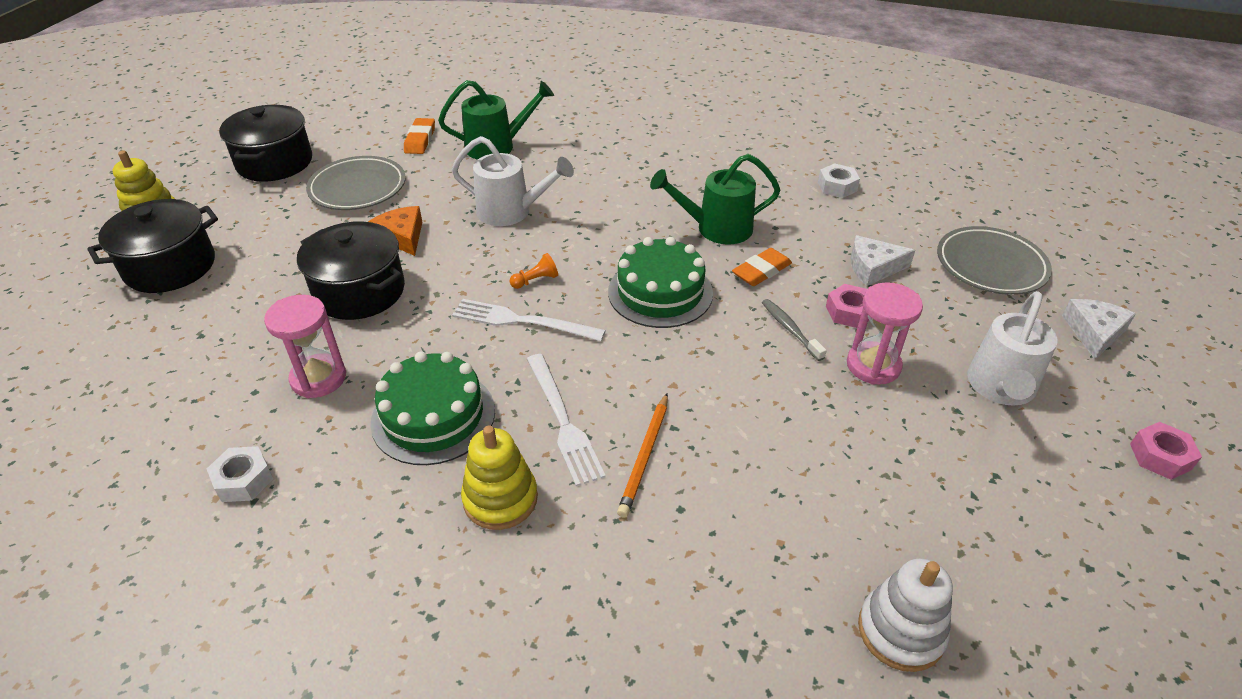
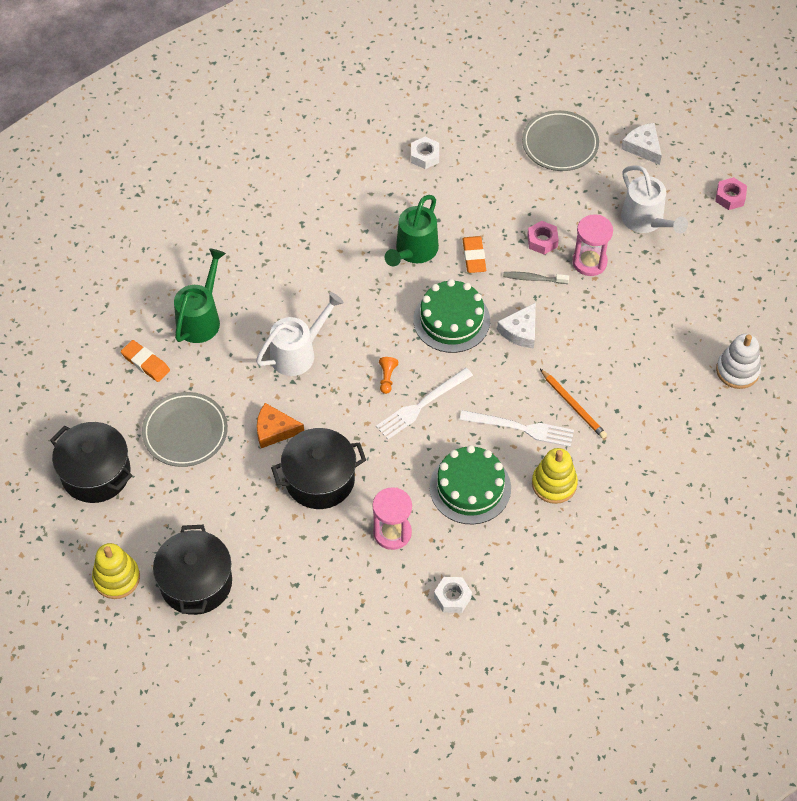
camera: 55 degrees left, 15 degrees up
(873, 267) = (516, 200): white cheese -> white cheese (520, 331)

